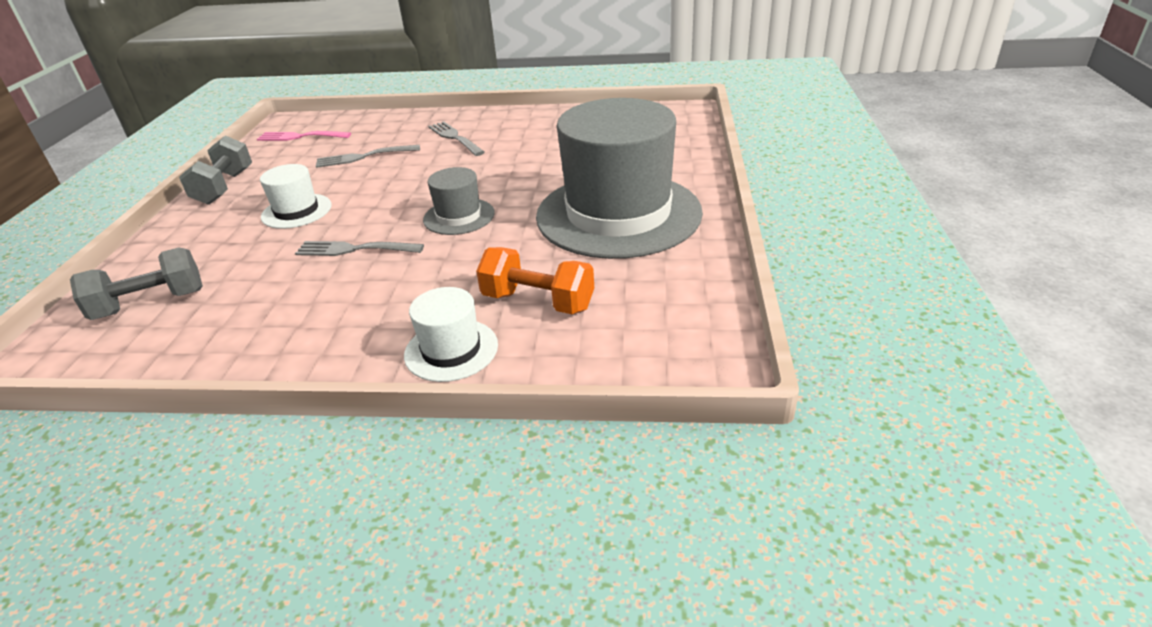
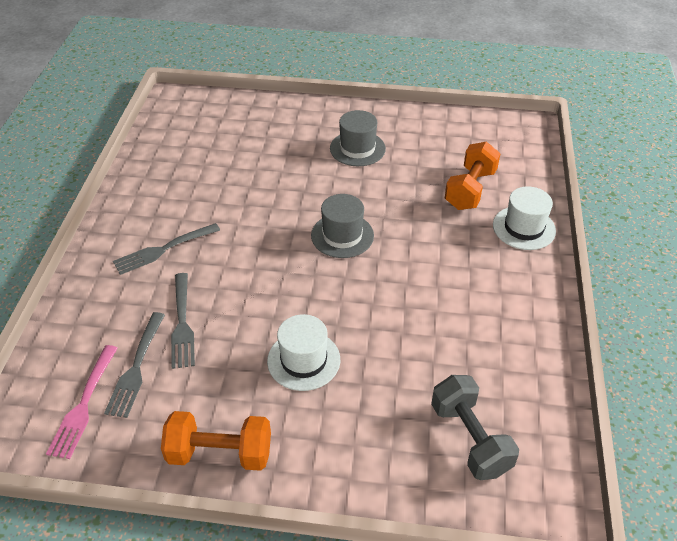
camera: 90 degrees left, 10 degrees up
(224, 187) = (220, 453): grey dumbbell -> orange dumbbell
(355, 249) = (388, 298): grey fork -> grey fork (136, 367)
(618, 214) = (357, 148): grey hat -> grey hat, size x0.44

